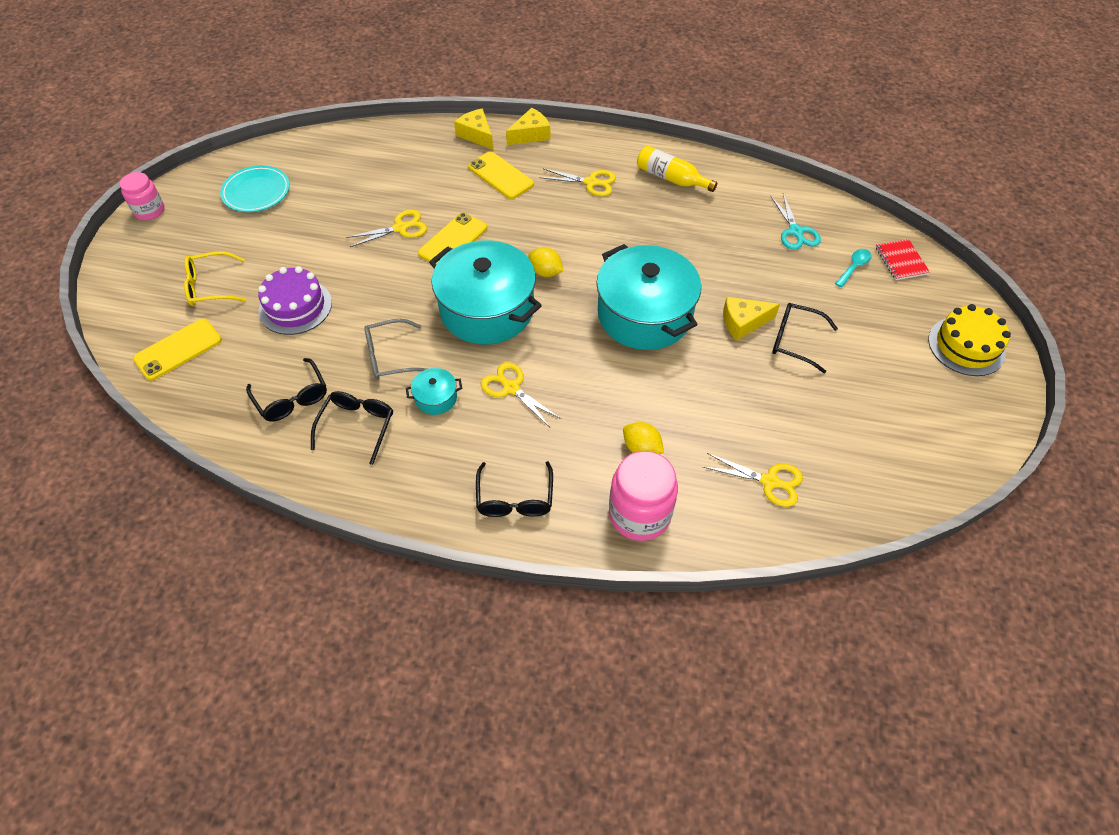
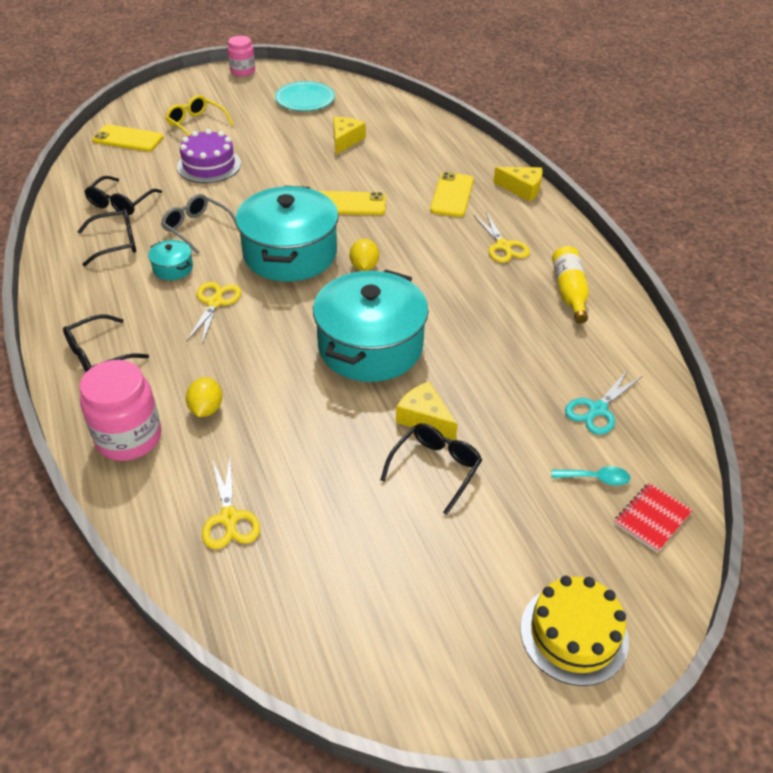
camera: 55 degrees right, 10 degrees down
(401, 228) = (336, 174): yellow scissors -> none
(476, 135) = (485, 163): yellow cheese -> yellow cheese (345, 140)
(794, 341) = (435, 468): black glasses -> black glasses turned 45 degrees clockwise

